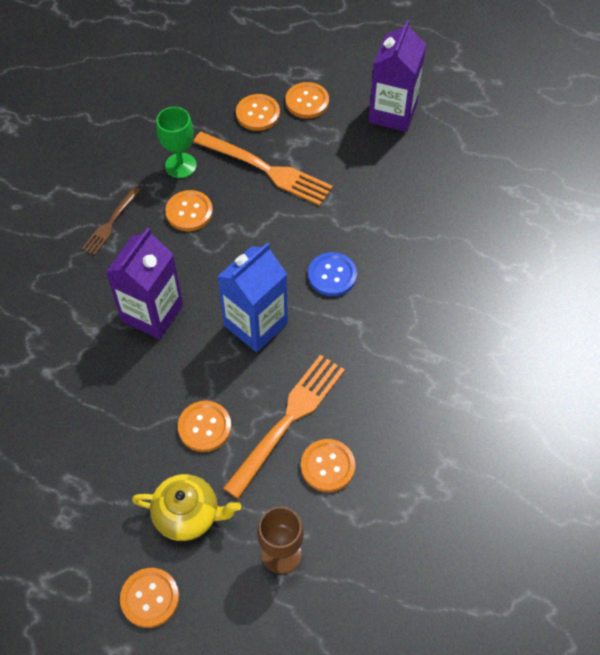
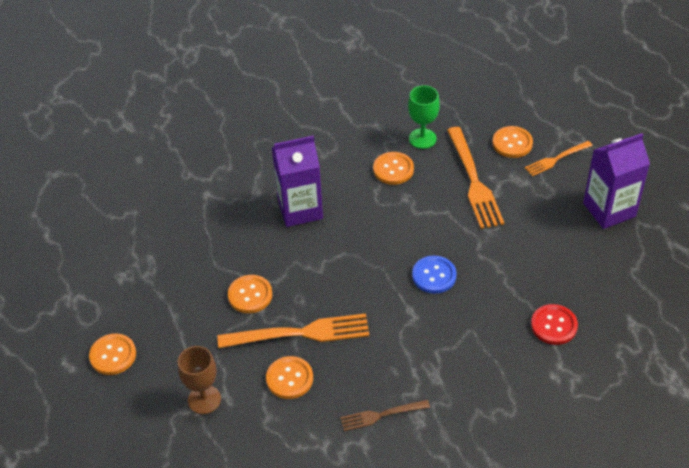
camera: 50 degrees right, 10 degrees down
(110, 223) = (339, 141): brown fork -> brown fork (381, 415)
(188, 515) = (183, 332): yellow teapot -> none
(256, 324) = (350, 265): blue carton -> none
(307, 101) = (556, 159): orange button -> orange fork
(463, 238) = (554, 325): none -> red button

